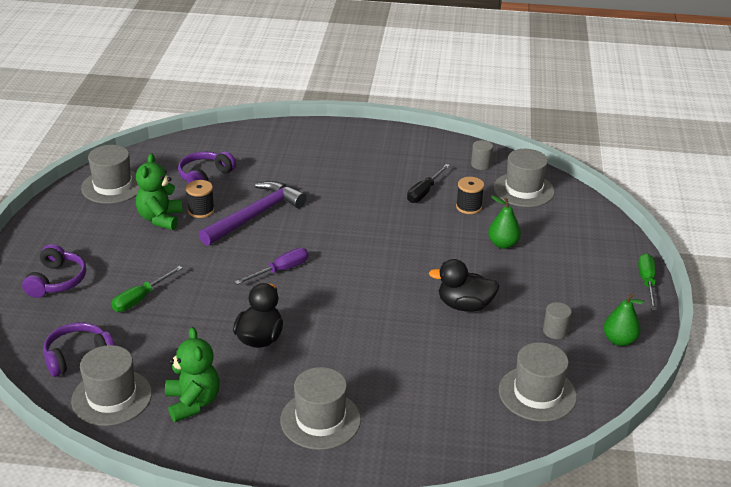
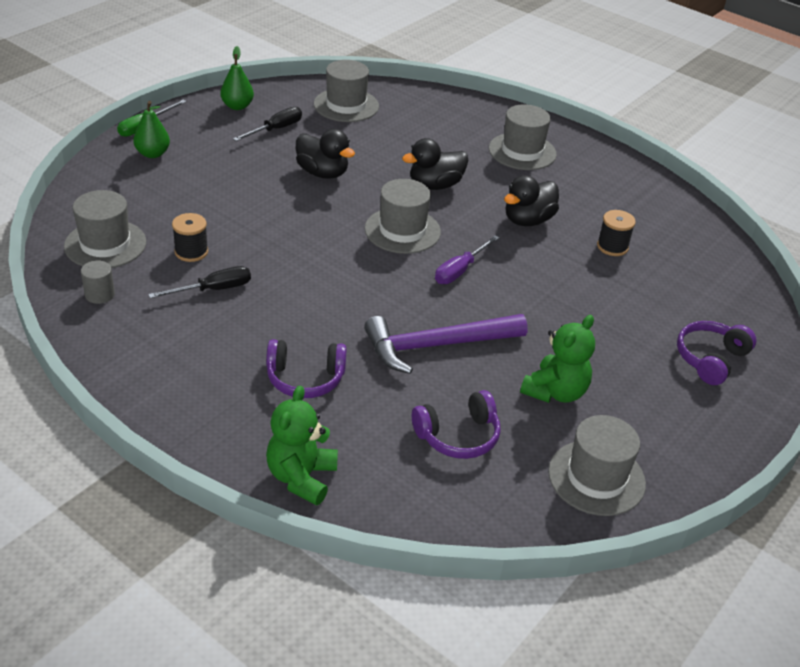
camera: 150 degrees left, 5 degrees up
(78, 356) = (705, 271): purple headphones -> purple headphones (305, 378)
(112, 397) = (683, 227): grey hat -> grey hat (402, 230)
(140, 298) = (623, 301): green screwdriver -> none
(193, 403) = (616, 198): green teddy bear -> green teddy bear (301, 477)
(201, 210) = (497, 382): black spool -> black spool (612, 247)
(281, 270) = (460, 270): purple screwdriver -> purple screwdriver turned 45 degrees counterclockwise
(365, 337) = (435, 185): none -> black duck
(503, 244) = (214, 203): green pear -> green pear (153, 154)
(555, 331) = (276, 129): grey cylinder -> black screwdriver

